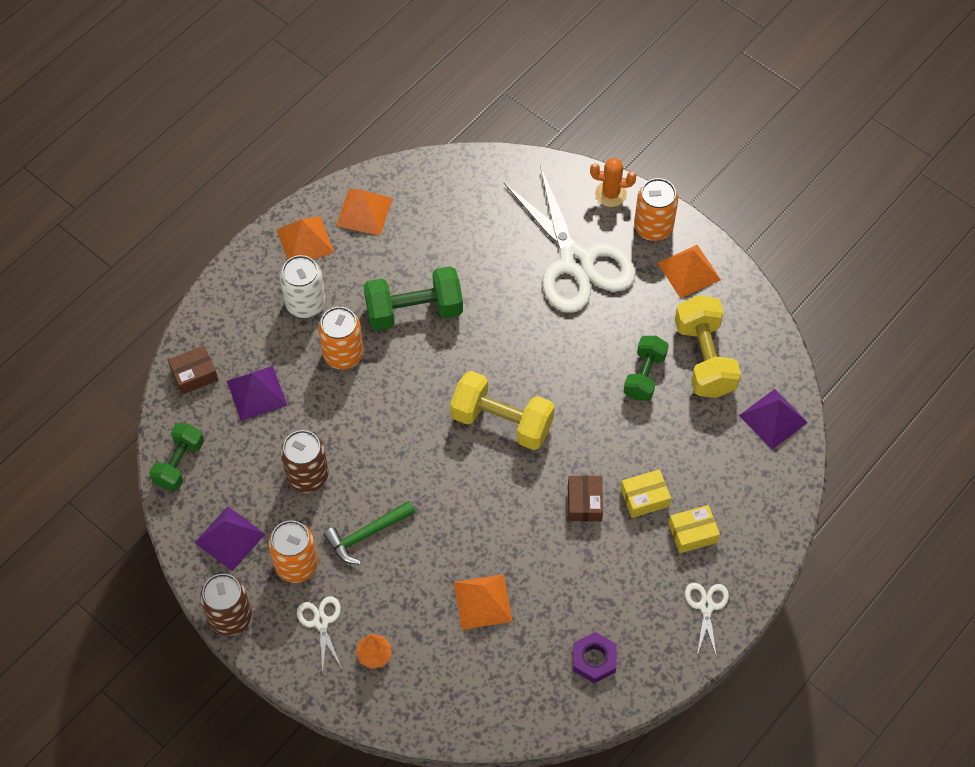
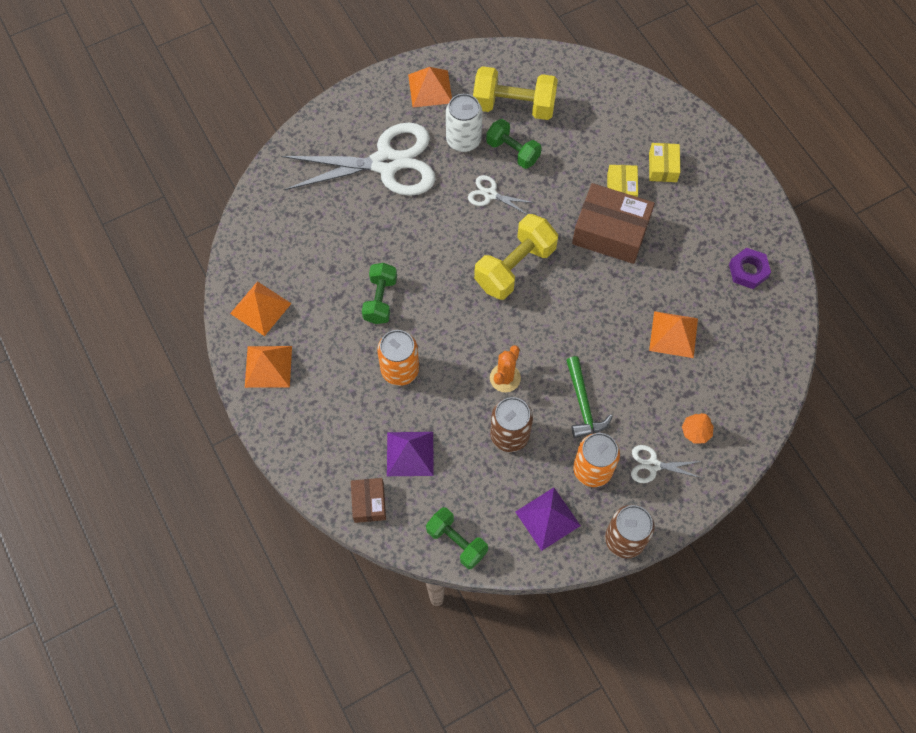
camera: 70 degrees left, 5 degrees up
(305, 303) = (334, 385): white can -> white can (463, 140)
(414, 310) = (380, 300): green dumbbell -> green dumbbell, size x0.65
(584, 502) = (610, 232): brown box -> brown box, size x1.88
(610, 194) = (332, 117): orange cactus -> orange cactus (505, 378)
(653, 227) = (378, 98): orange can -> none
(706, 606) = (727, 180): white scissors -> white scissors (490, 194)
(773, 419) = (584, 80): purple pyramid -> none

